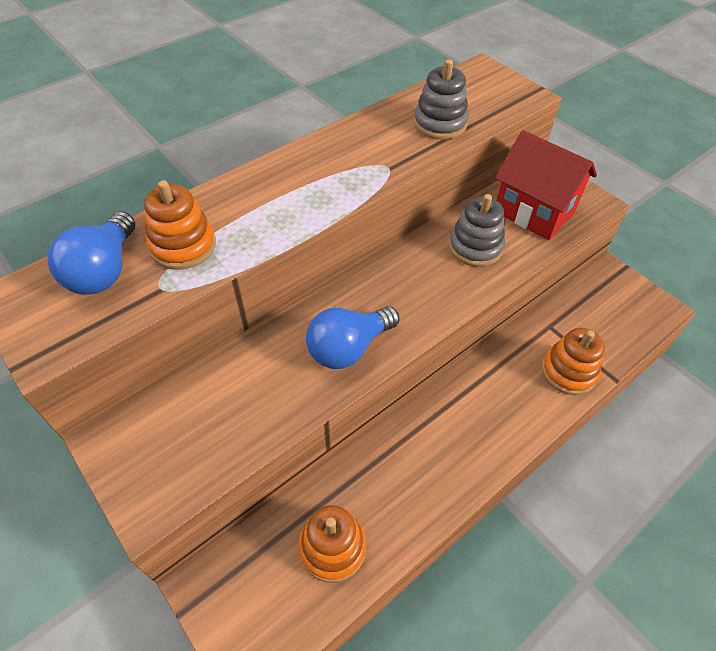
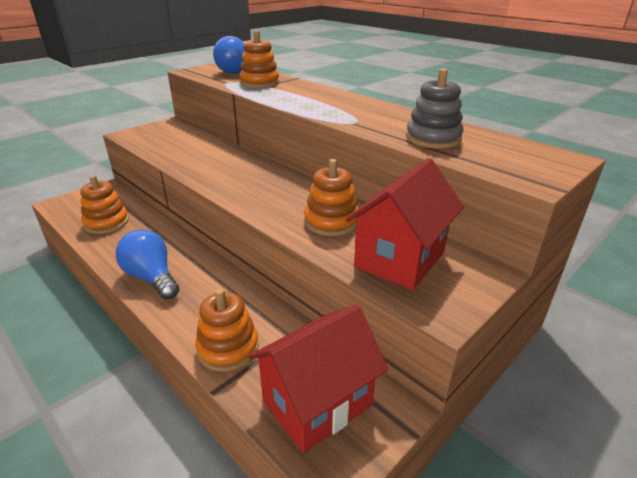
camera: 85 degrees right, 20 degrees down
(349, 348) = (217, 173): blue light bulb -> blue light bulb (152, 277)
(475, 247) = (331, 222): grey stacking toy -> orange stacking toy
(613, 313) = (317, 403): none -> red house

